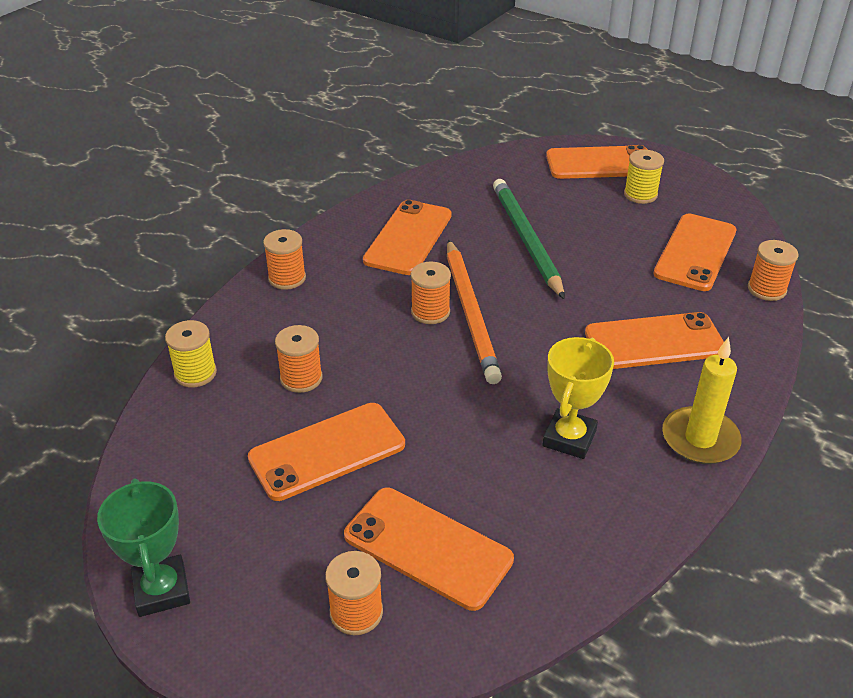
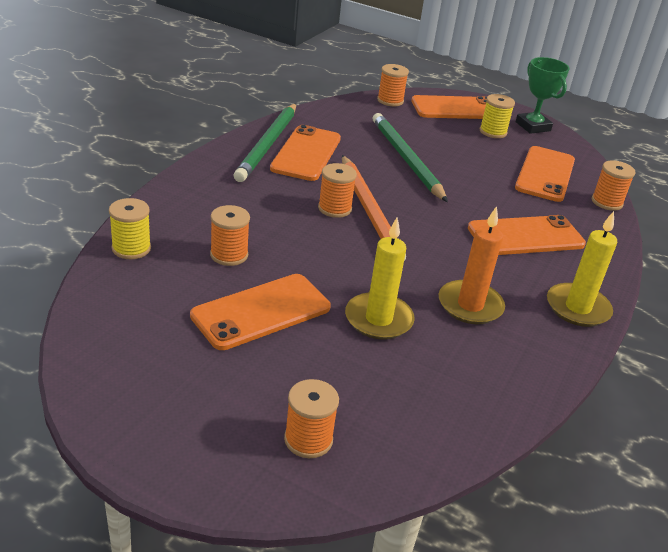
camera: 10 degrees left, 5 degrees down
(162, 590) = (123, 422): green trophy -> green trophy (533, 126)
(287, 278) = (204, 179): orange spool -> orange spool (390, 101)
(366, 228) = (268, 144): none -> green pencil
(427, 547) = (363, 388): orange phone -> none
(458, 459) = (378, 319): none -> yellow candle
(569, 438) = (470, 305): yellow trophy -> orange candle

